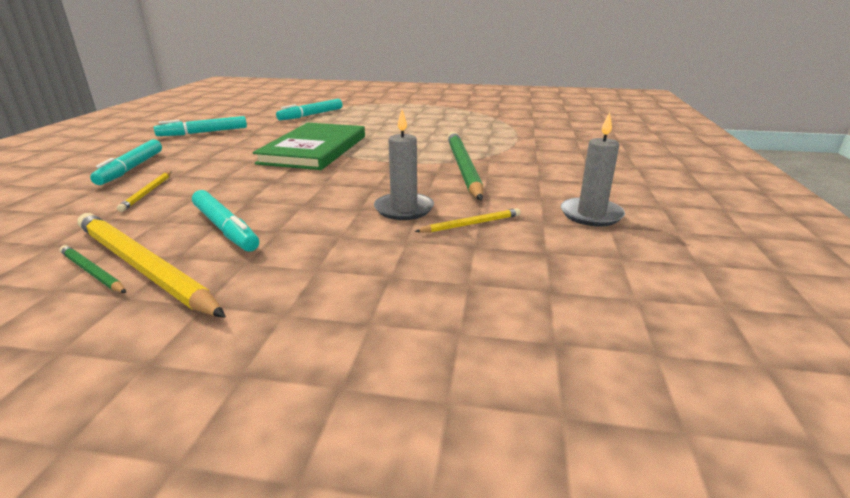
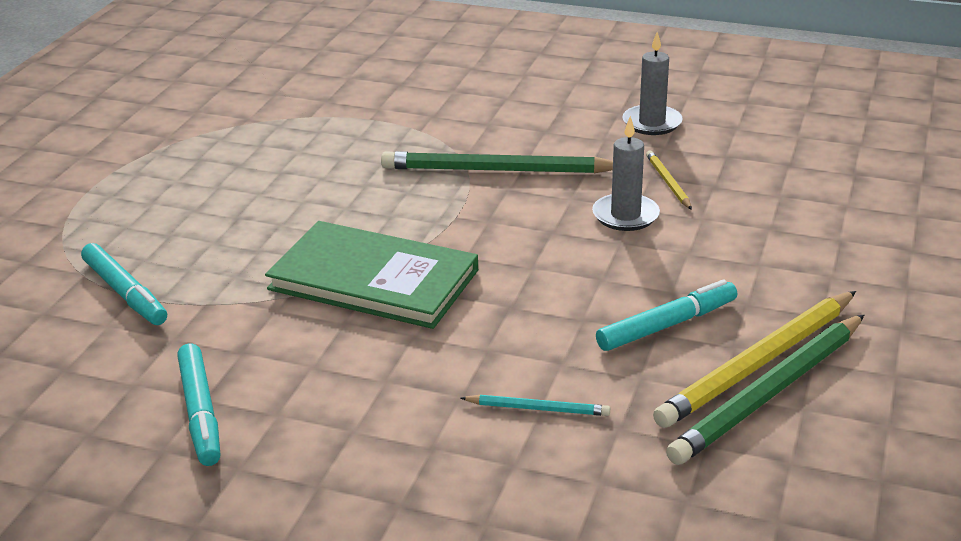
camera: 80 degrees left, 5 degrees up
(92, 272) = (770, 393): green pencil -> green pencil, size x2.13
(131, 168) = (415, 453): turquoise marker -> none
(148, 192) = (538, 408): yellow pencil -> turquoise pencil

